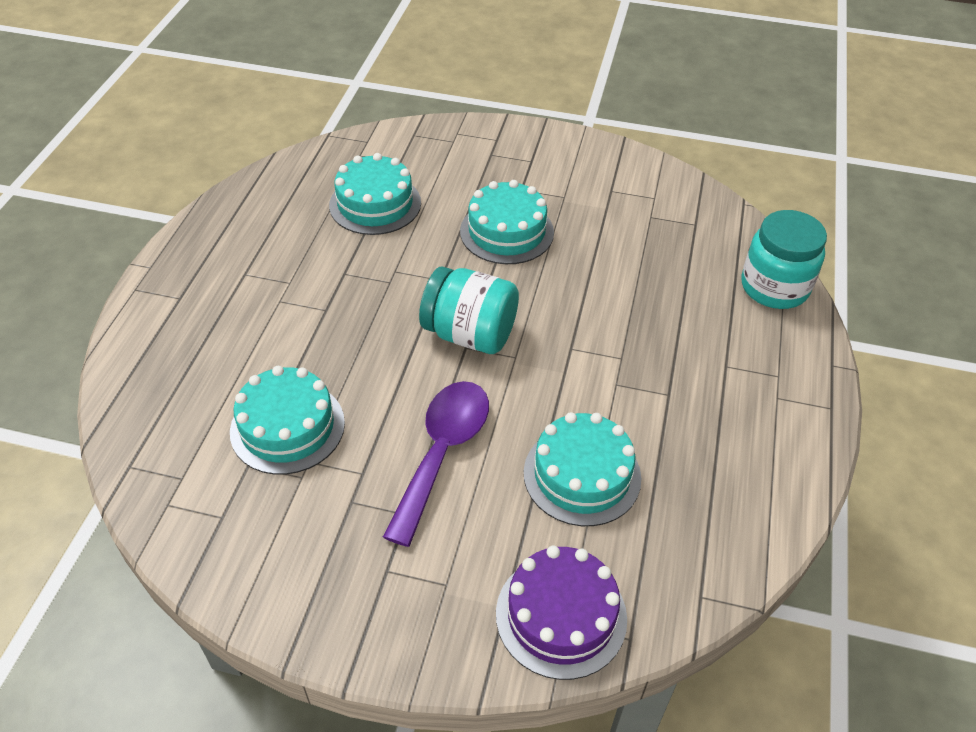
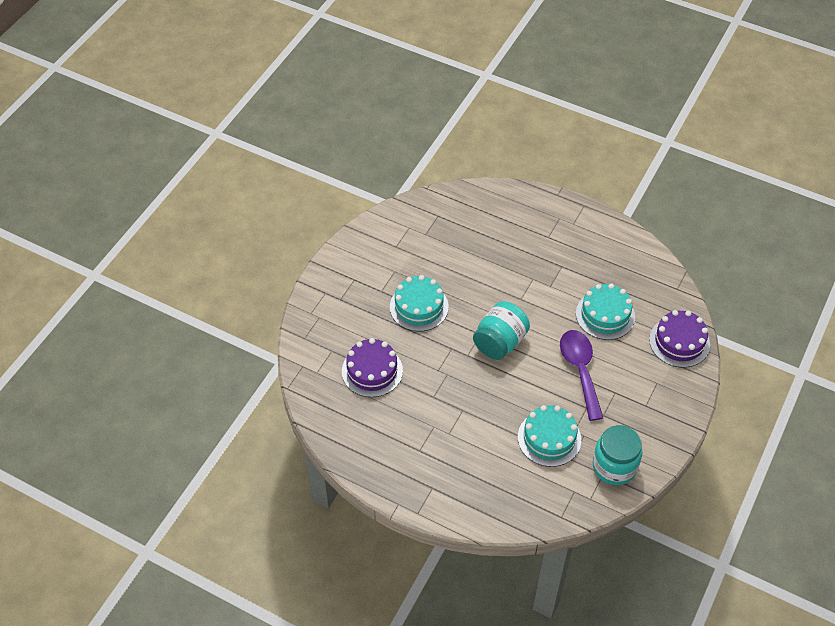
camera: 75 degrees left, 5 degrees up
(375, 204) = (372, 371): turquoise cake -> purple cake
(442, 452) = (580, 370): purple spoon -> purple spoon turned 45 degrees clockwise
(774, 287) = (498, 198): turquoise jar -> turquoise jar (614, 466)

